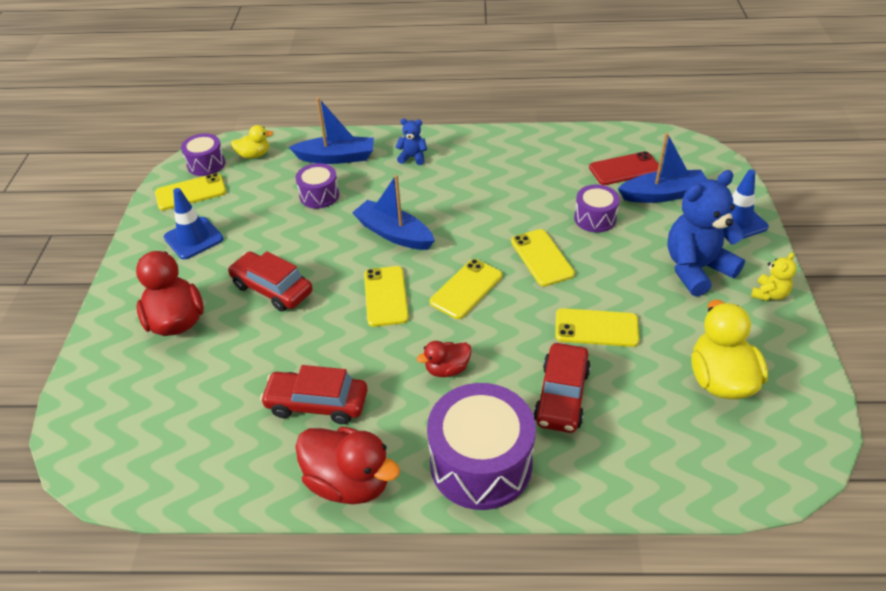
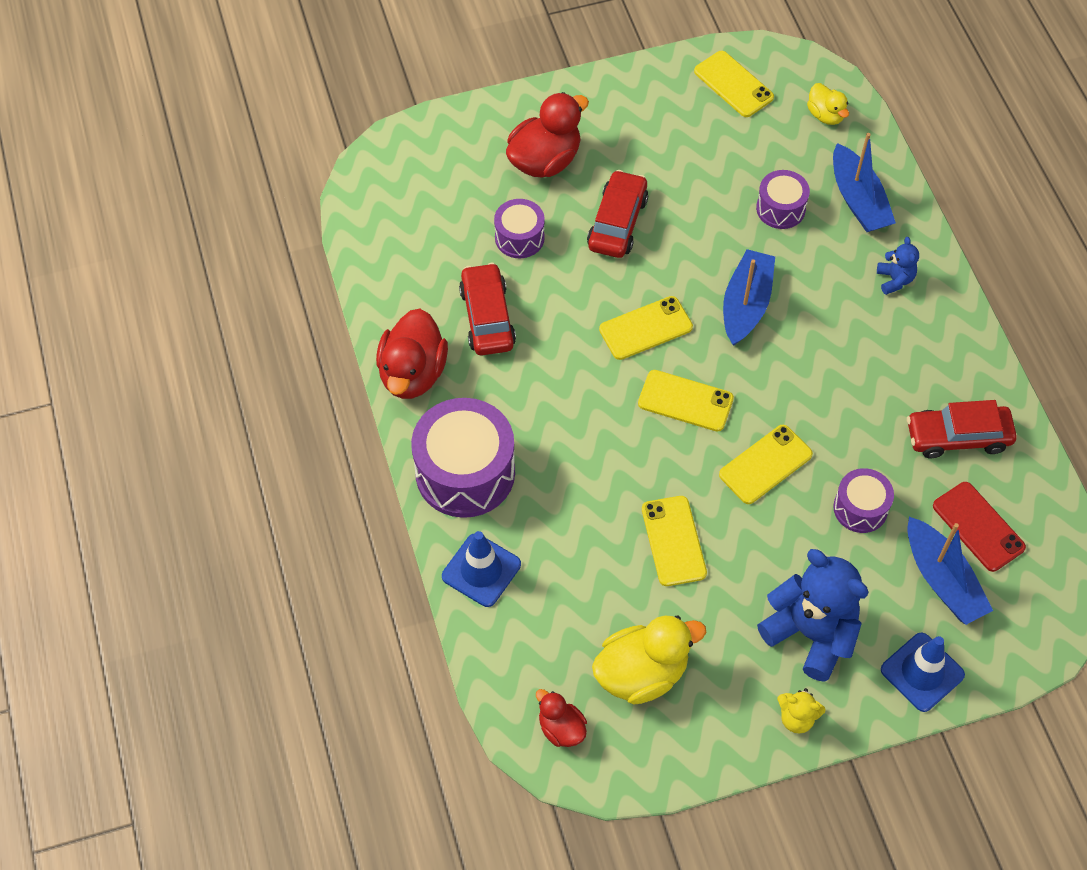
camera: 70 degrees right, 15 degrees up
(193, 238) = (663, 121): blue traffic cone -> blue traffic cone (481, 570)
(206, 164) = (788, 76): purple drum -> purple drum (519, 237)
(447, 369) = (566, 414): red duck -> red duck (561, 728)
(561, 396) = (568, 525): red car -> red car (958, 437)

